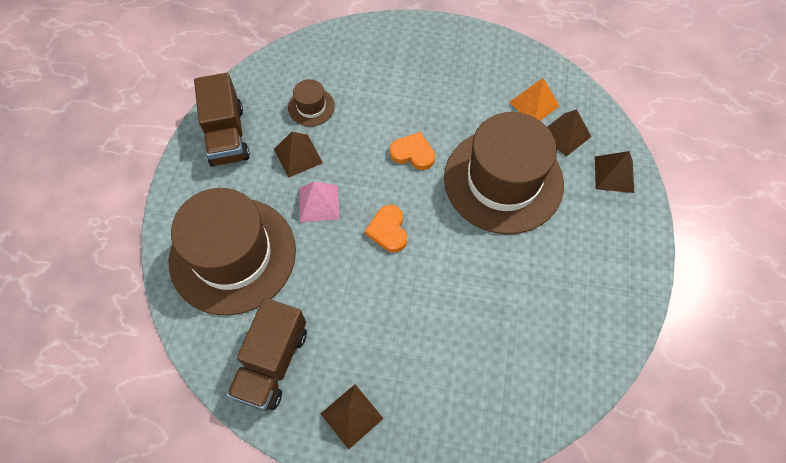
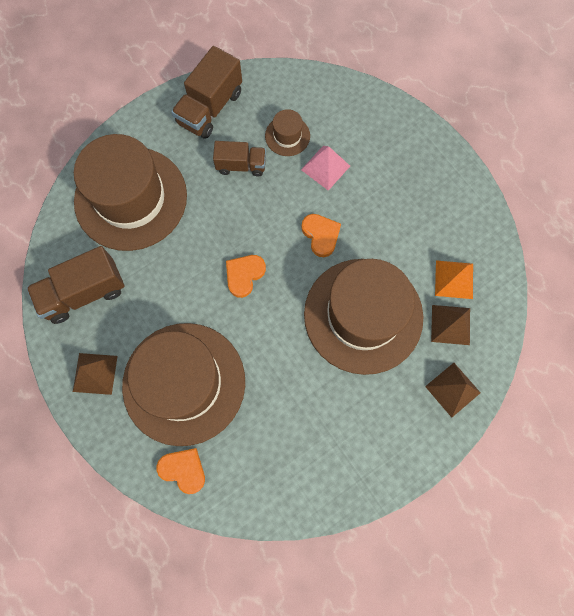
camera: 45 degrees right, 10 degrees up
(298, 155) = (241, 165): brown pyramid -> brown truck
(318, 203) = (219, 212): pink pyramid -> pink pyramid (325, 167)
(431, 351) = (184, 383): none -> brown hat
(503, 416) = (183, 470): none -> orange heart

